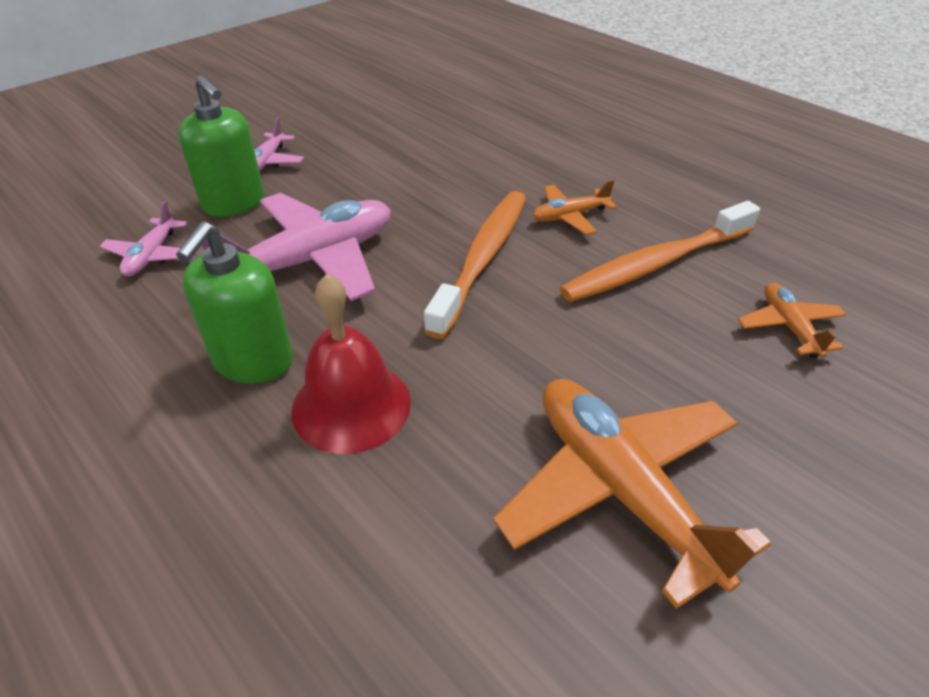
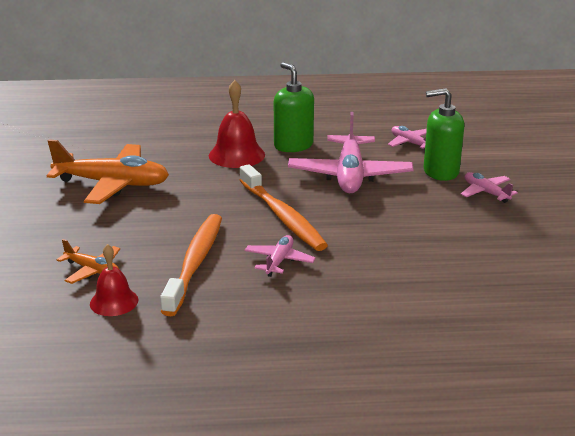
camera: 130 degrees right, 15 degrees down
(569, 216) = (279, 261): orange plane -> pink plane
(791, 273) = (114, 302): none -> red bell

